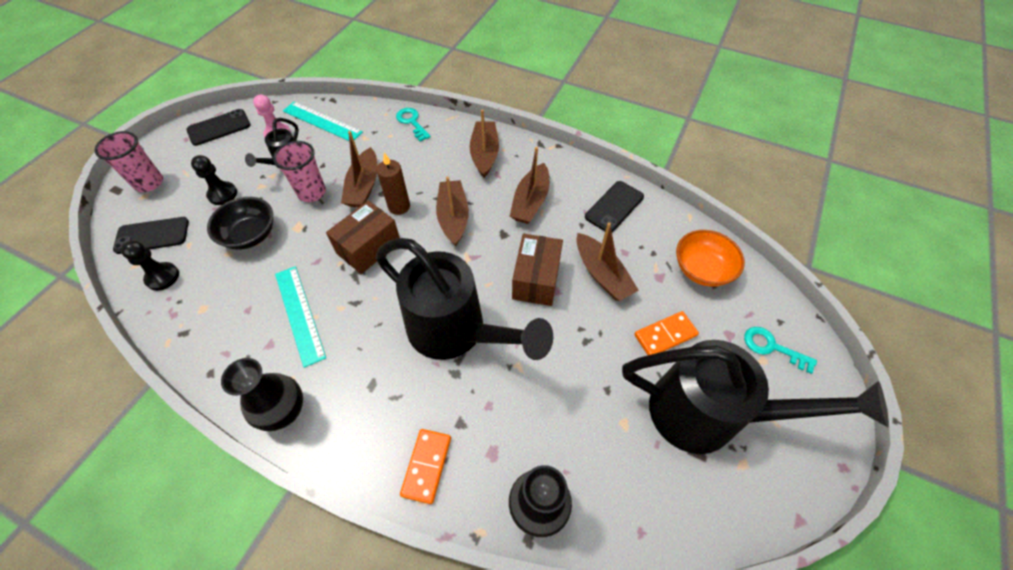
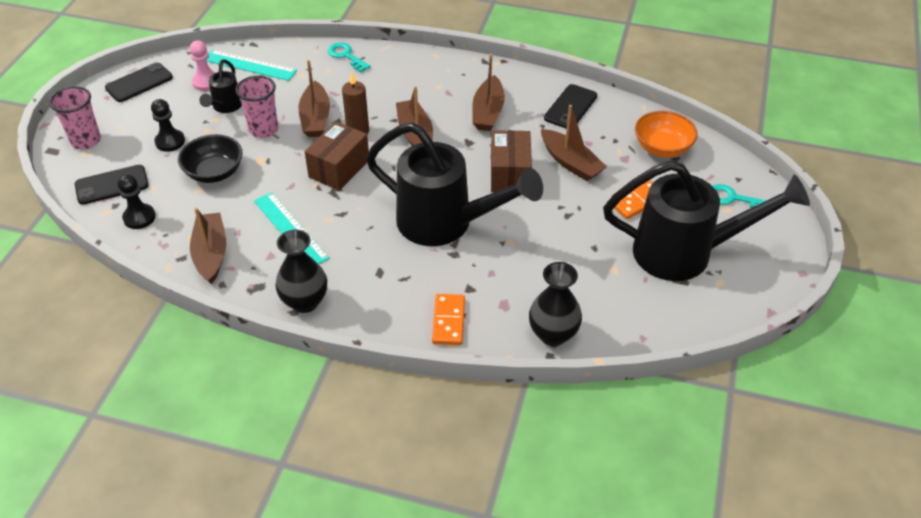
camera: 10 degrees left, 10 degrees down
(484, 154) = (430, 76): brown boat -> brown boat (211, 254)

